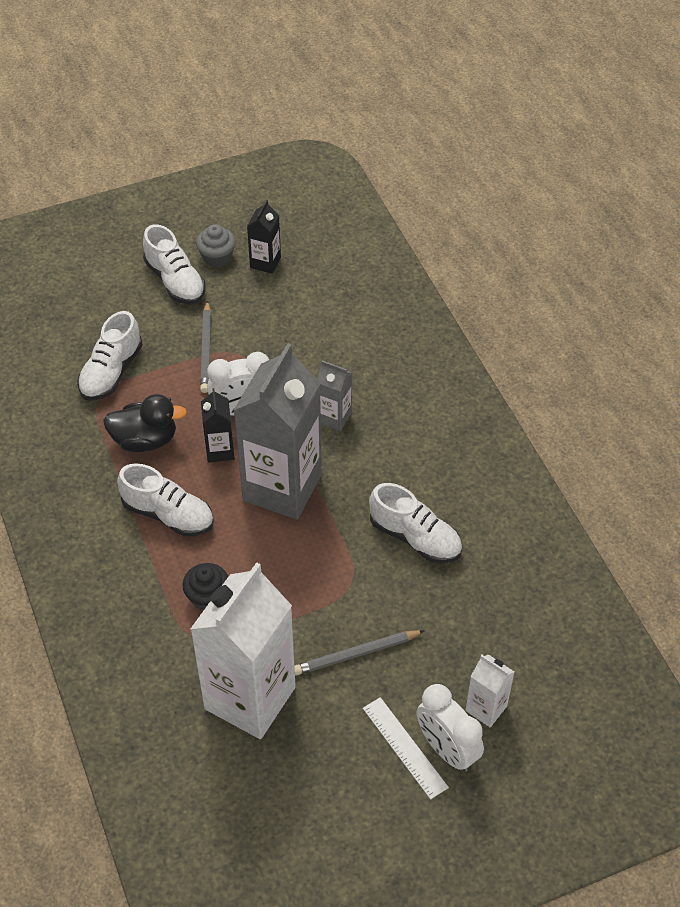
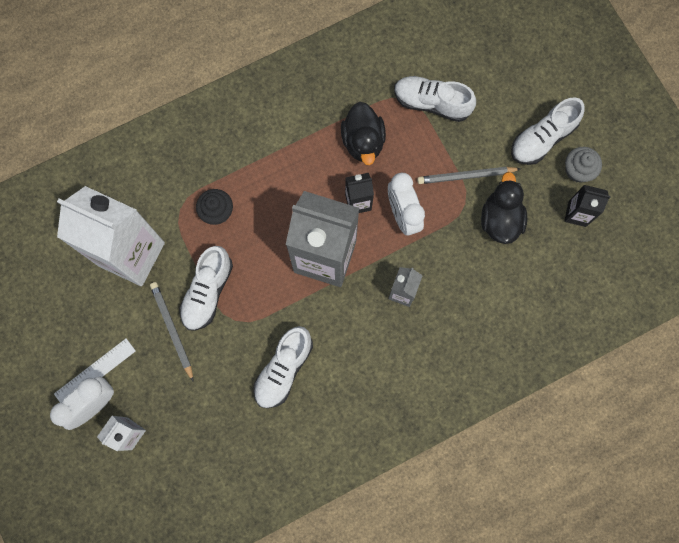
camera: 85 degrees right, 25 degrees up
(168, 514) = (291, 171): white shoe -> white shoe (207, 292)
(261, 325) = (500, 219): none -> black duck

